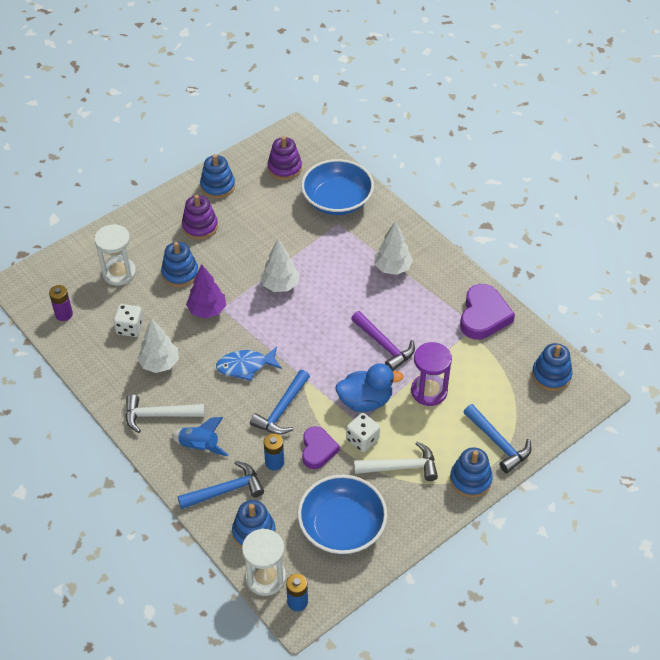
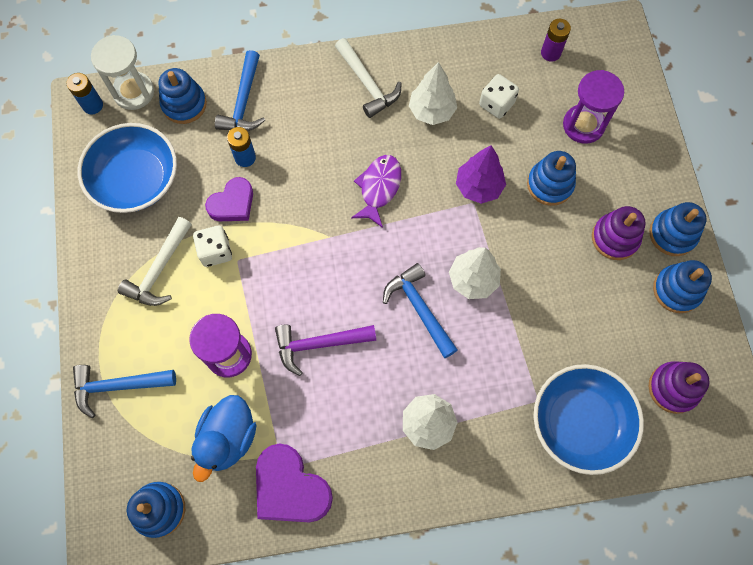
camera: 120 degrees right, 20 degrees up
(119, 273) = (583, 125): white hourglass -> purple hourglass
(159, 415) = (367, 84): white hammer -> white hammer turned 120 degrees clockwise
(200, 446) = (307, 102): blue rocket -> none
(245, 366) = (379, 188): blue fish -> purple fish
(282, 410) = (302, 195): blue hammer -> blue hammer (419, 309)
(318, 450) = (232, 203): purple heart -> purple heart turned 75 degrees counterclockwise
(365, 401) = (259, 281): blue duck -> blue duck (228, 438)
(470, 479) = (98, 328): blue stacking toy -> blue stacking toy (672, 234)

